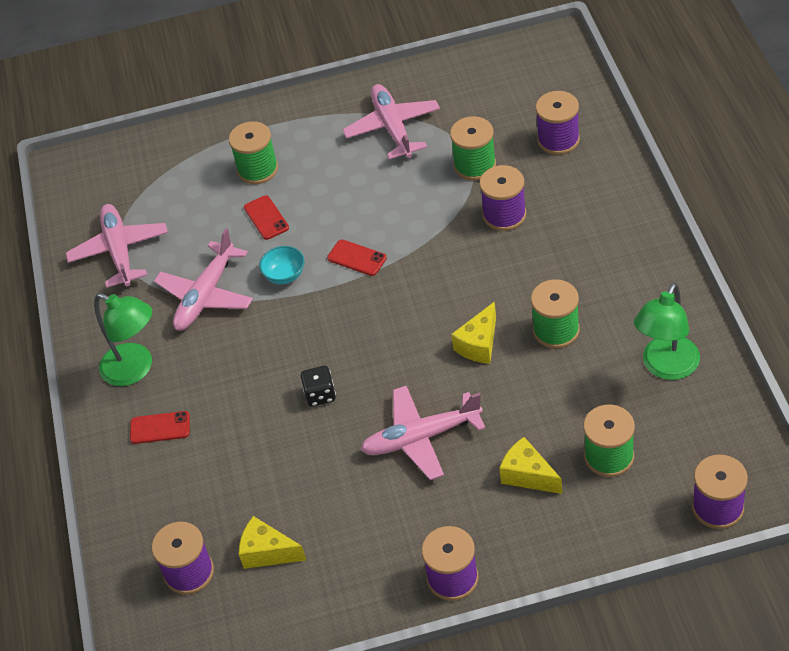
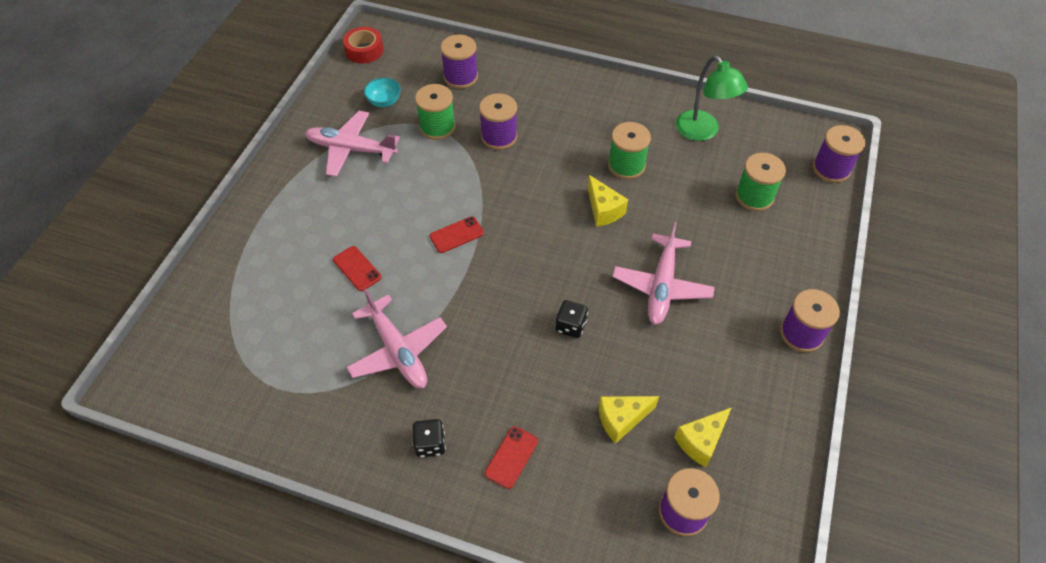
camera: 65 degrees left, 5 degrees up
(119, 251) = (283, 390): pink plane -> none
(135, 369) = (430, 444): green lamp -> black dice
(257, 169) = (299, 248): green spool -> none
(266, 218) = (357, 268): red phone -> red phone turned 45 degrees clockwise
(284, 275) = (429, 287): turquoise bowl -> turquoise bowl (384, 101)
(525, 54) = (364, 50): none -> red tape
(528, 475) = (740, 245): yellow cheese -> yellow cheese (621, 420)

